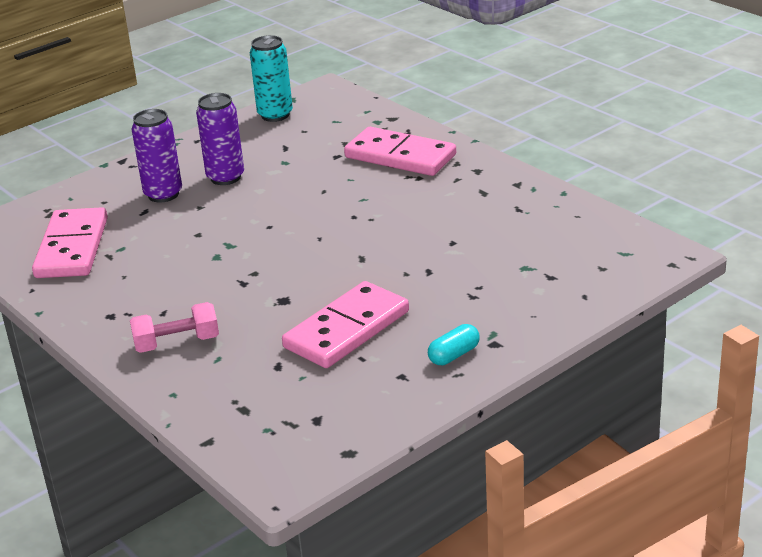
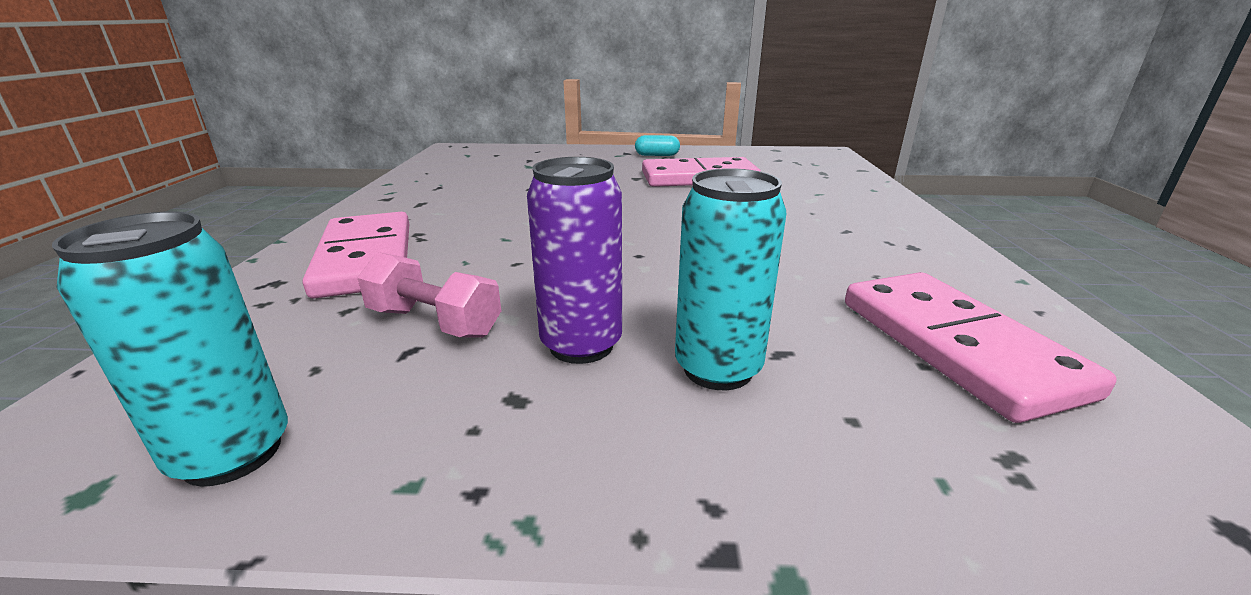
camera: 140 degrees left, 5 degrees down
(72, 248) = (956, 346): pink domino -> pink domino turned 60 degrees counterclockwise
(163, 194) = (717, 369): purple can -> turquoise can
(177, 343) = (848, 209): pink dumbbell -> pink dumbbell (434, 322)

